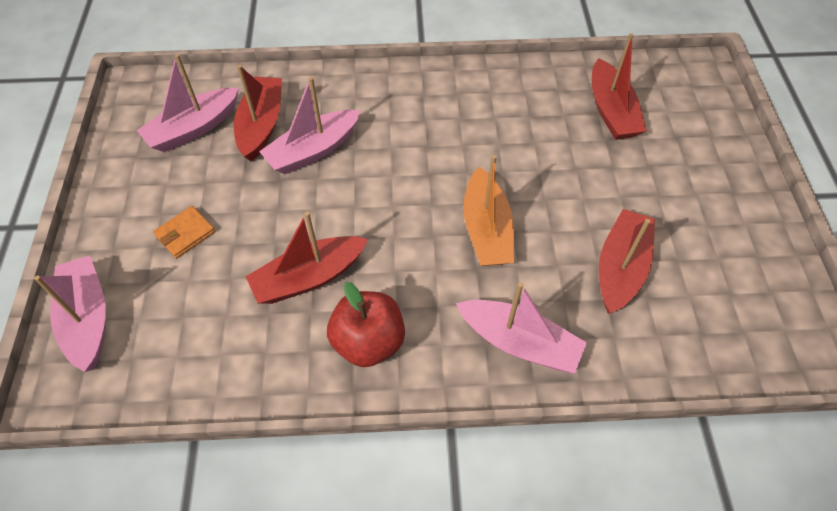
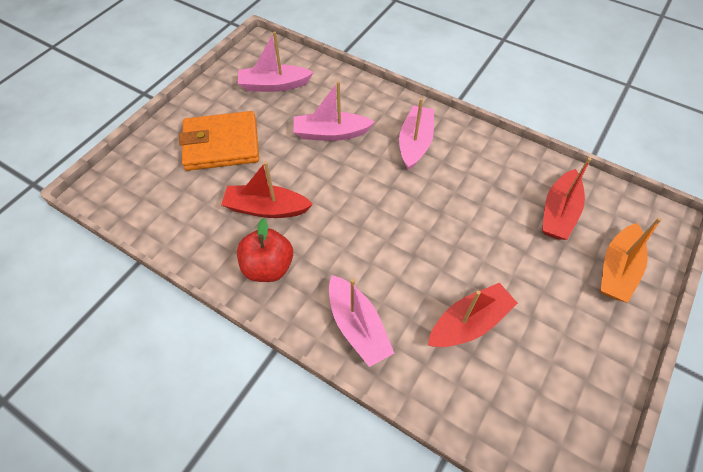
camera: 35 degrees right, 0 degrees up
(88, 318) = (139, 163): pink boat -> pink boat (415, 143)
(185, 234) = (221, 144): orange wallet -> orange wallet, size x2.26
(261, 125) = (313, 102): red boat -> none
(486, 230) = (397, 243): orange boat -> orange boat (617, 270)

